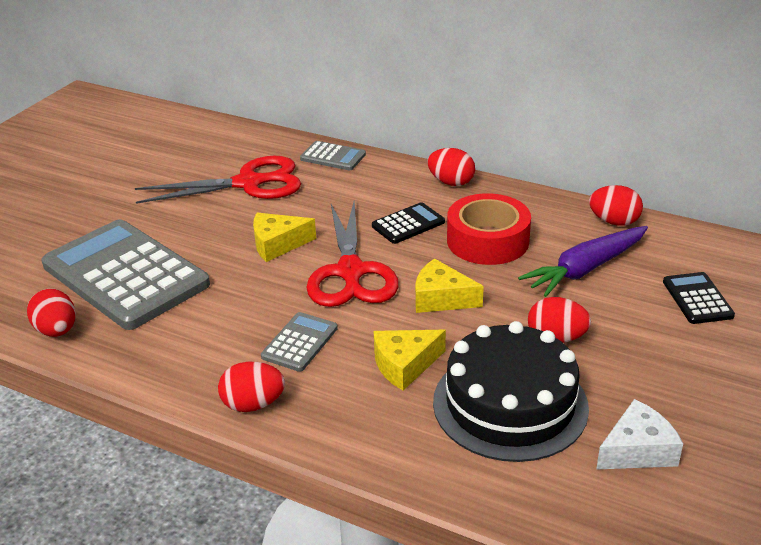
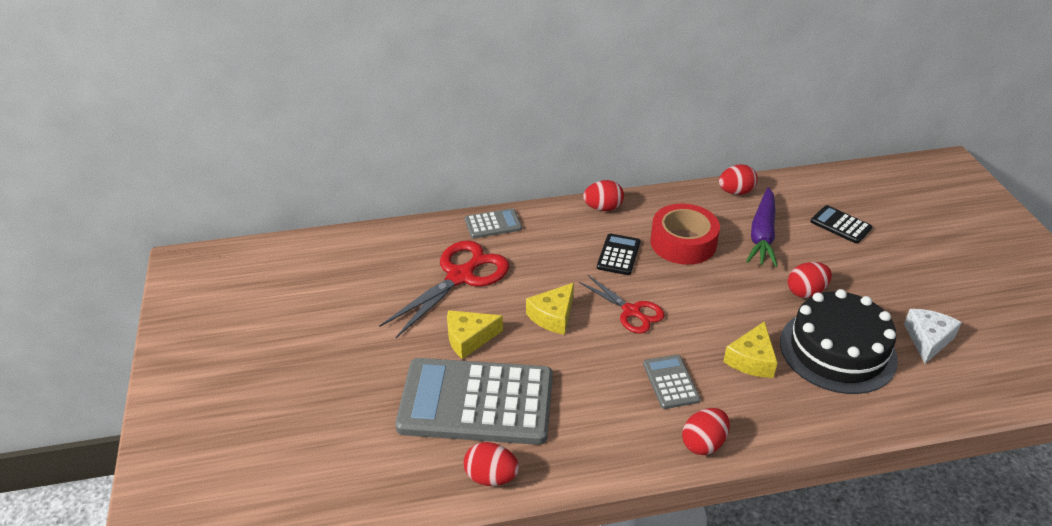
camera: 40 degrees left, 5 degrees up
(350, 272) = (631, 311): red scissors -> red scissors, size x0.62
(441, 298) = (711, 300): yellow cheese -> yellow cheese (469, 338)

